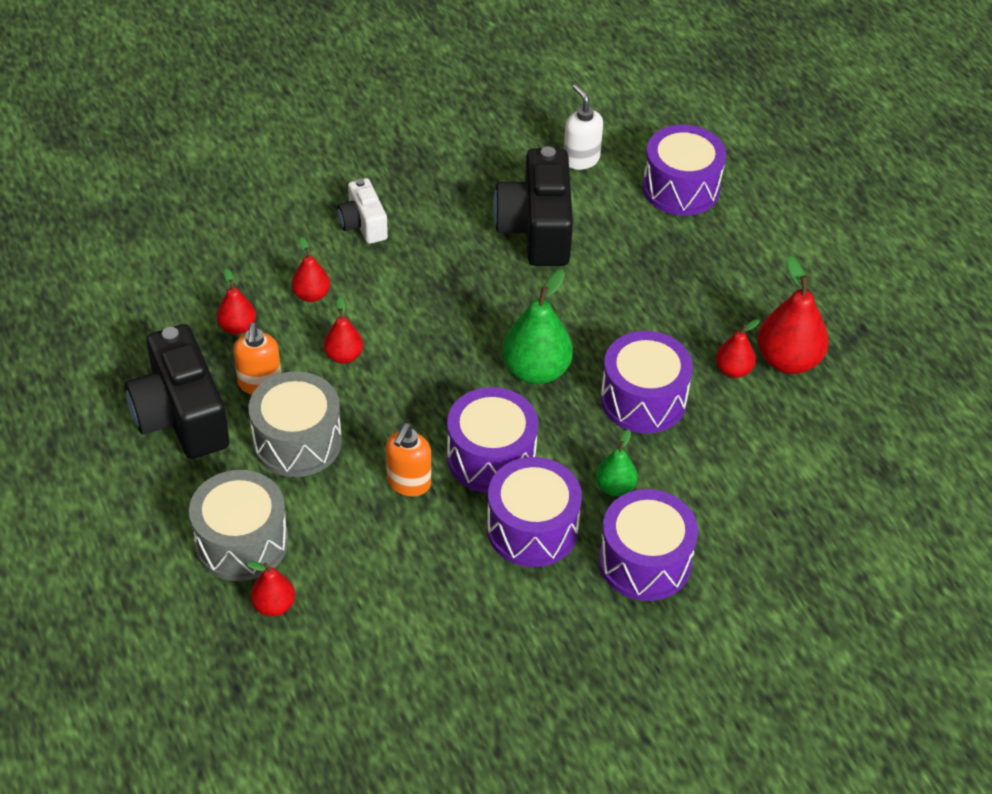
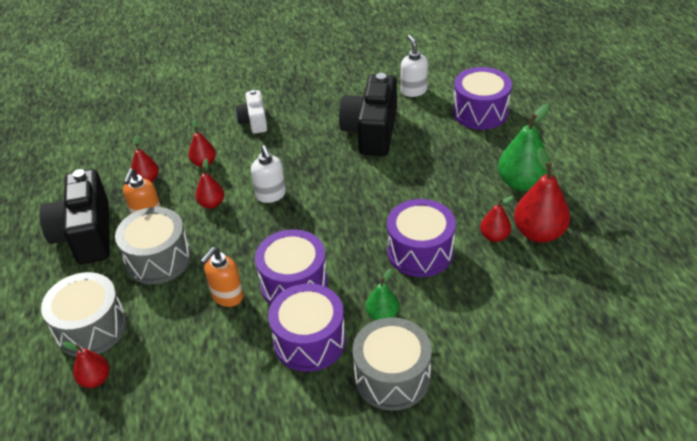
camera: 15 degrees right, 5 degrees down
(423, 336) = (271, 195): none -> white soap dispenser
(536, 370) = (345, 224): green pear -> green pear (521, 183)
(645, 561) = (392, 377): purple drum -> grey drum

